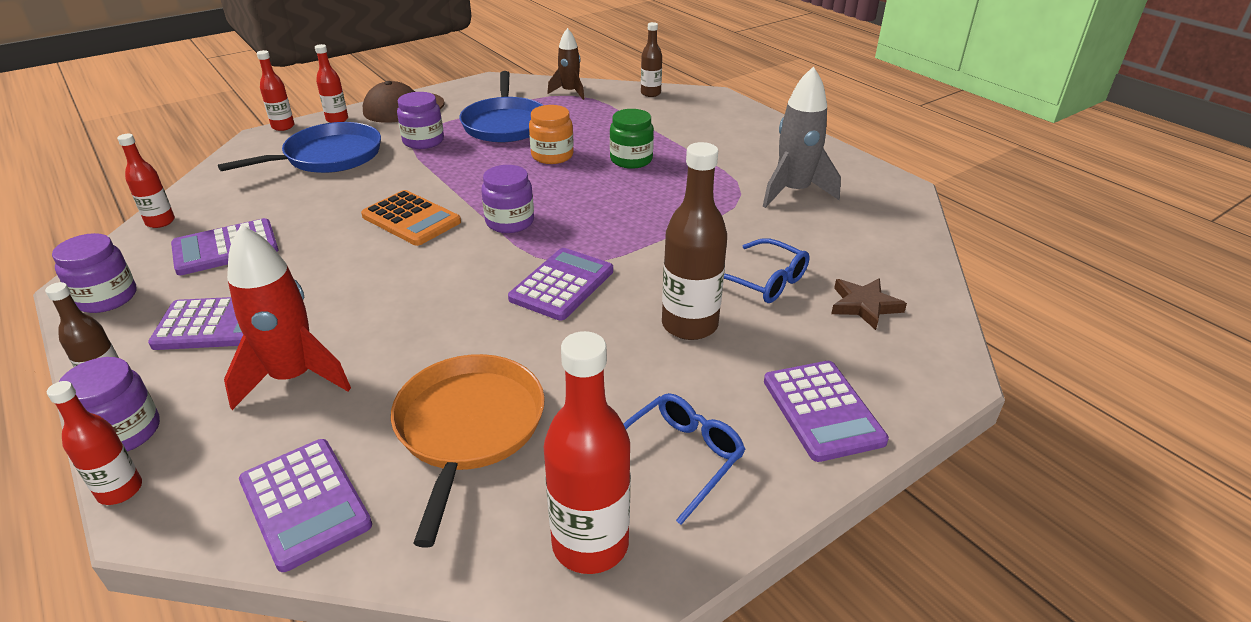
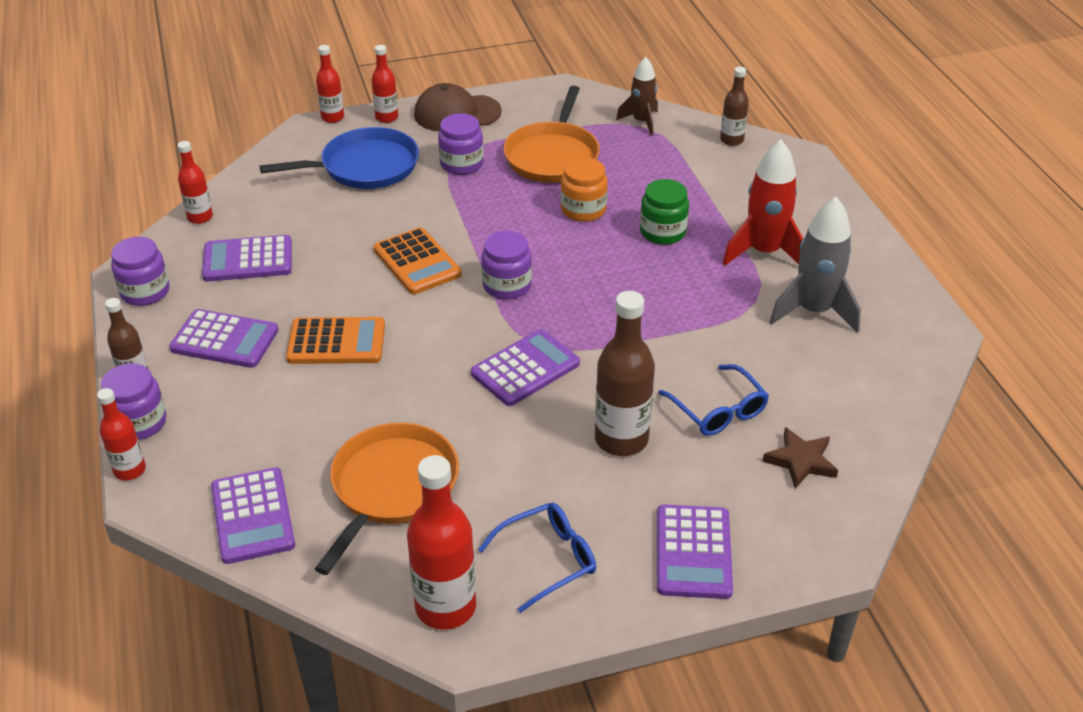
camera: 20 degrees right, 5 degrees up
(293, 377) = (271, 406): red rocket -> red rocket (764, 252)
(350, 301) = (336, 342): none -> orange calculator
(505, 124) = (553, 156): blue pan -> orange pan

